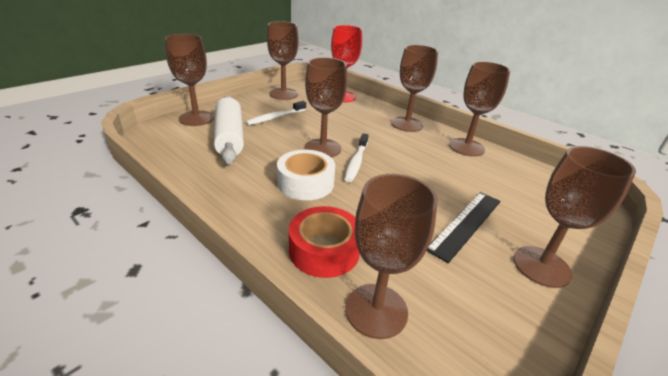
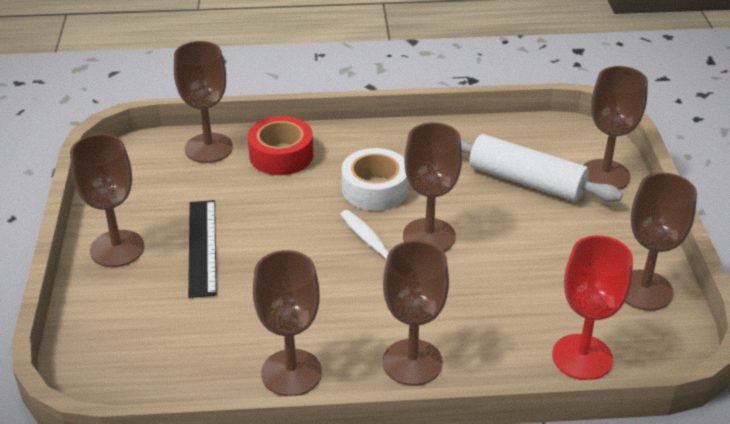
camera: 135 degrees right, 5 degrees up
(275, 117) = (553, 239): white toothbrush -> none

